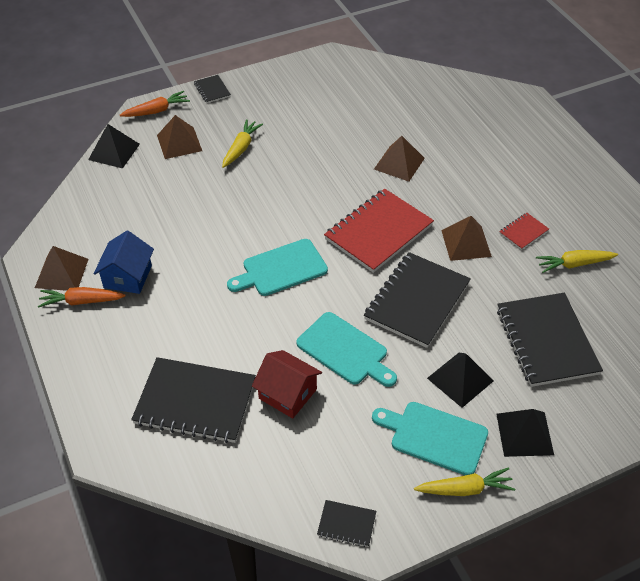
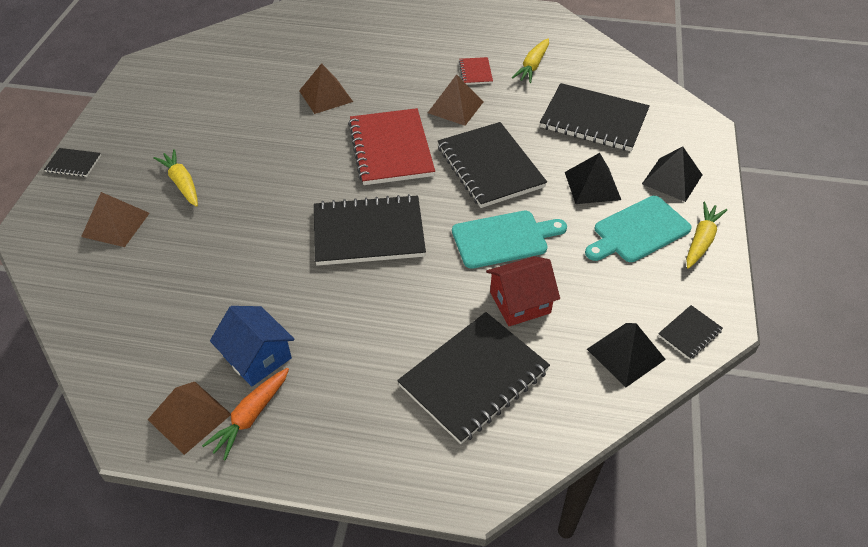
camera: 55 degrees left, 0 degrees up
(114, 151) = (59, 284): black pyramid -> black pyramid (626, 354)
(156, 111) = (45, 219): orange carrot -> none
(281, 269) = (368, 233): turquoise cutting board -> black notebook

